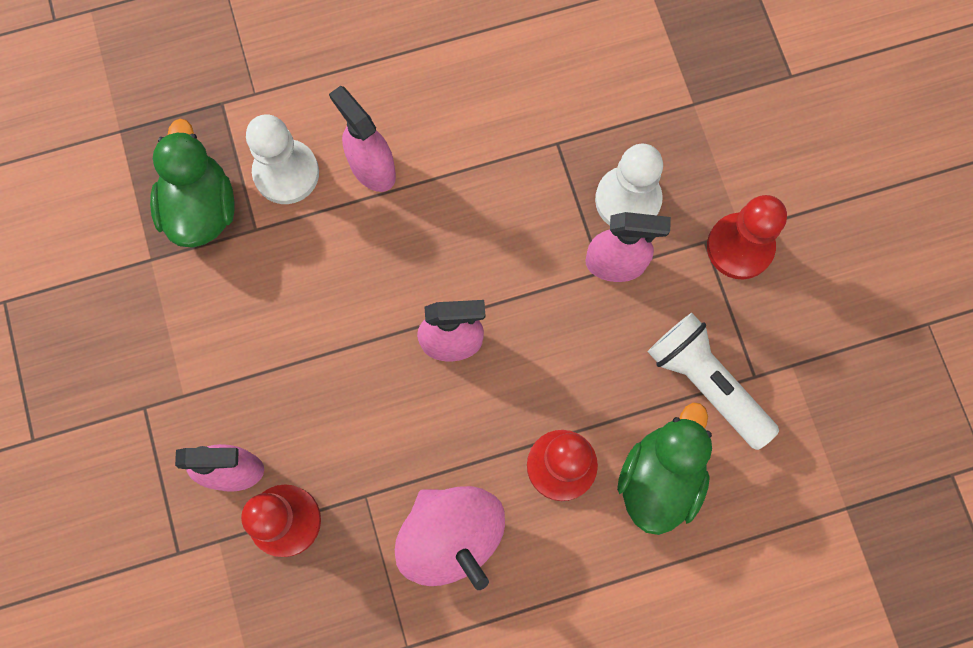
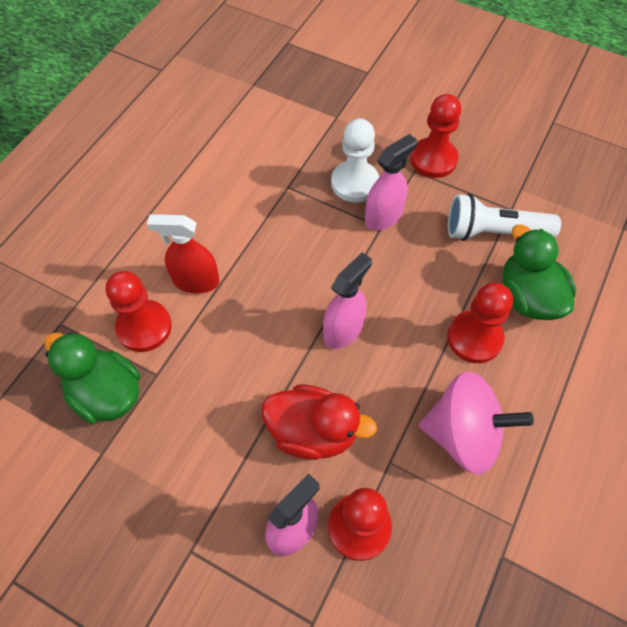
camera: 45 degrees left, 15 degrees down
(286, 173) = (144, 327): white pawn -> red pawn
(330, 407) = (313, 432): none -> red duck
(372, 168) = (195, 281): pink spray bottle -> red spray bottle

